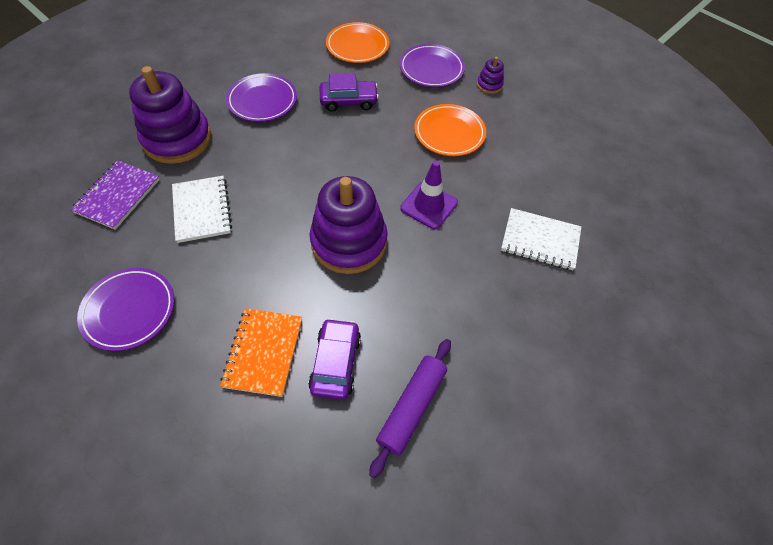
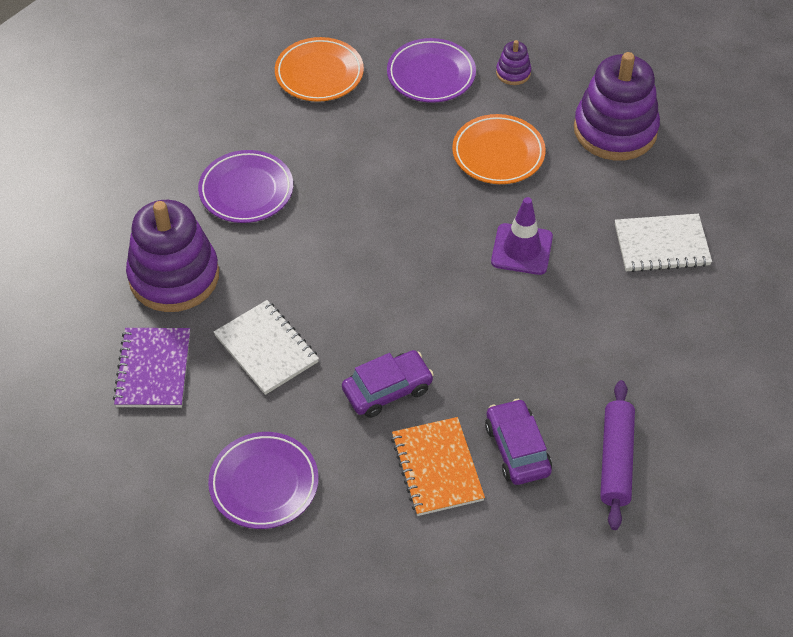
camera: 20 degrees left, 5 degrees down
(348, 101) = (354, 153): purple car -> purple car (387, 390)
(349, 242) = (457, 323): purple stacking toy -> purple stacking toy (615, 130)

